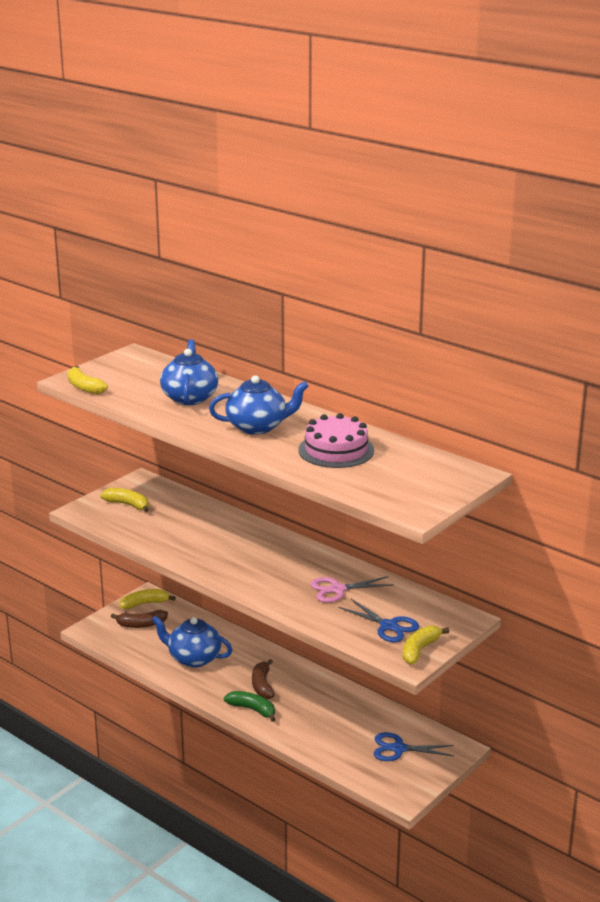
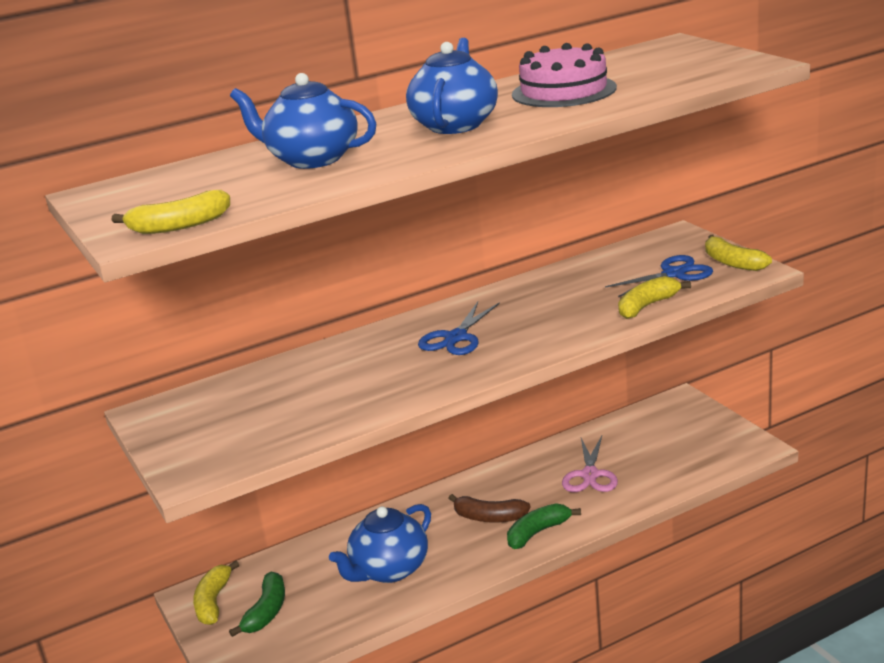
camera: 65 degrees left, 0 degrees up
(127, 505) = (215, 428): yellow banana -> yellow banana (647, 306)
(141, 624) = (266, 611): brown banana -> green banana
(337, 590) = (574, 295): pink scissors -> pink scissors (590, 475)
(398, 749) = (667, 437): blue scissors -> blue scissors (456, 338)

